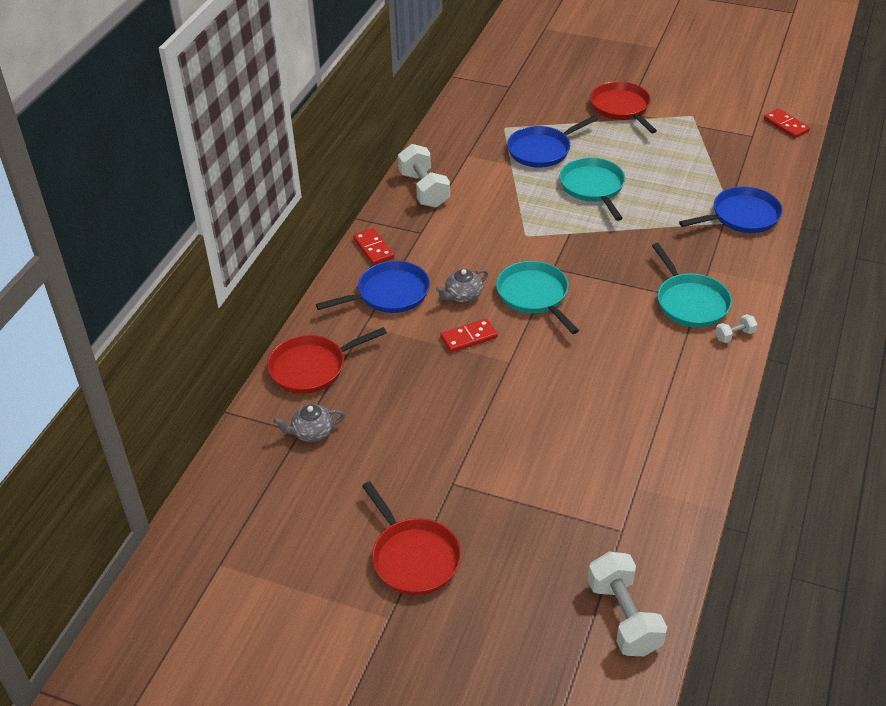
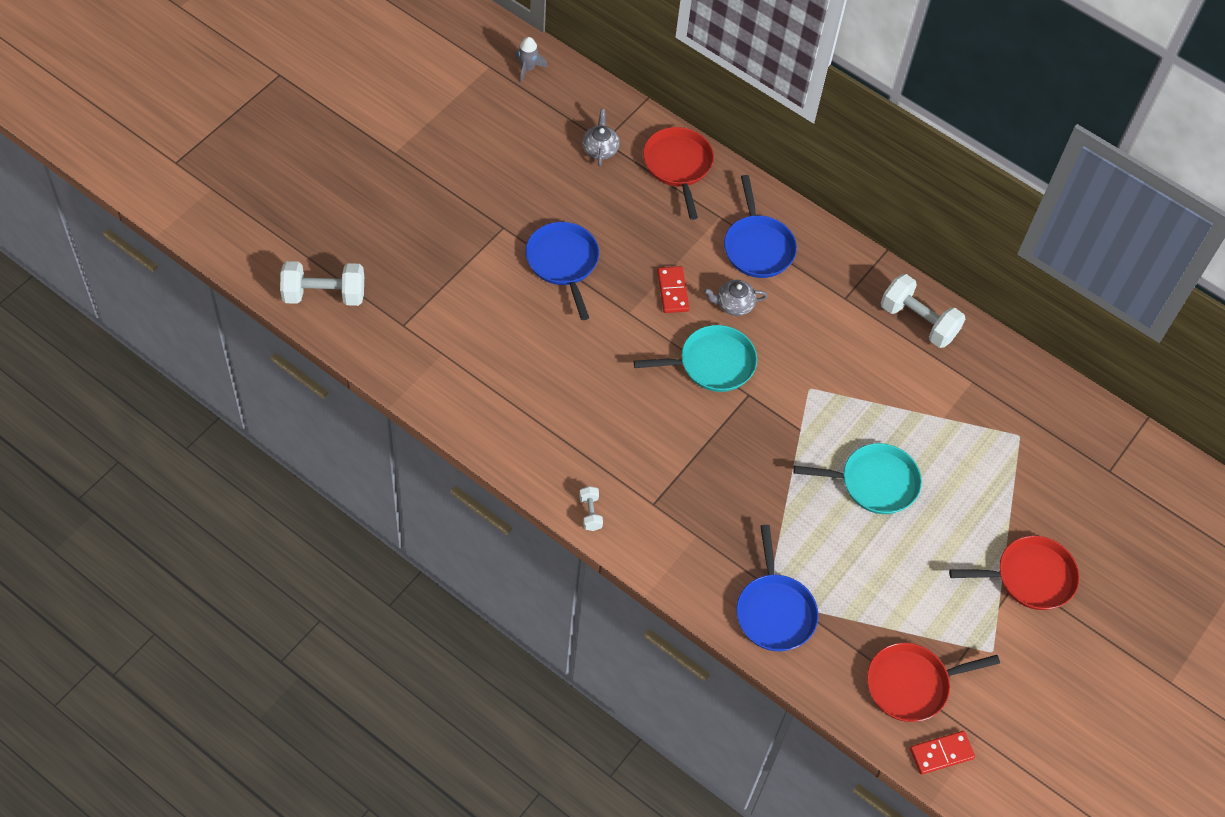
camera: 100 degrees right, 15 degrees up
(213, 526) = (527, 68): none -> grey rocket
(373, 248) = (831, 252): red domino -> none
(413, 557) = (441, 181): red pan -> red pan (911, 685)
(424, 190) = (918, 321): white dumbbell -> white dumbbell turned 45 degrees clockwise
(463, 295) = (734, 304): grey teapot -> grey teapot turned 75 degrees counterclockwise
(542, 150) = (961, 457): blue pan -> blue pan (563, 262)
(690, 302) = (652, 495): turquoise pan -> none

